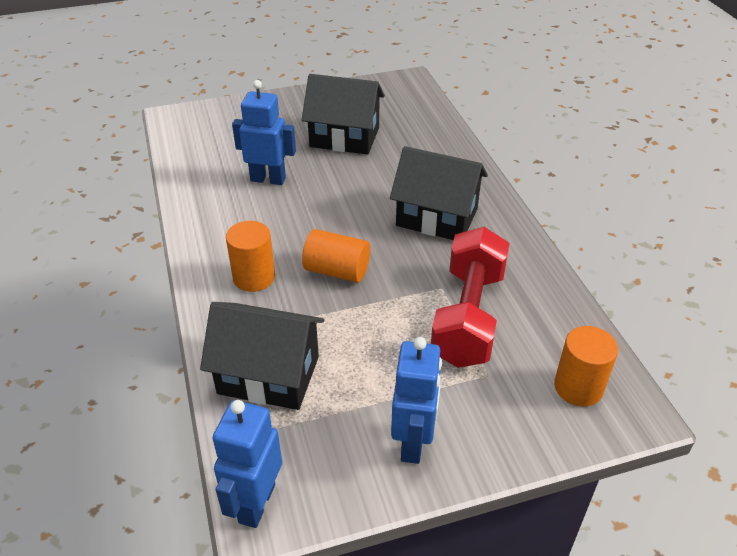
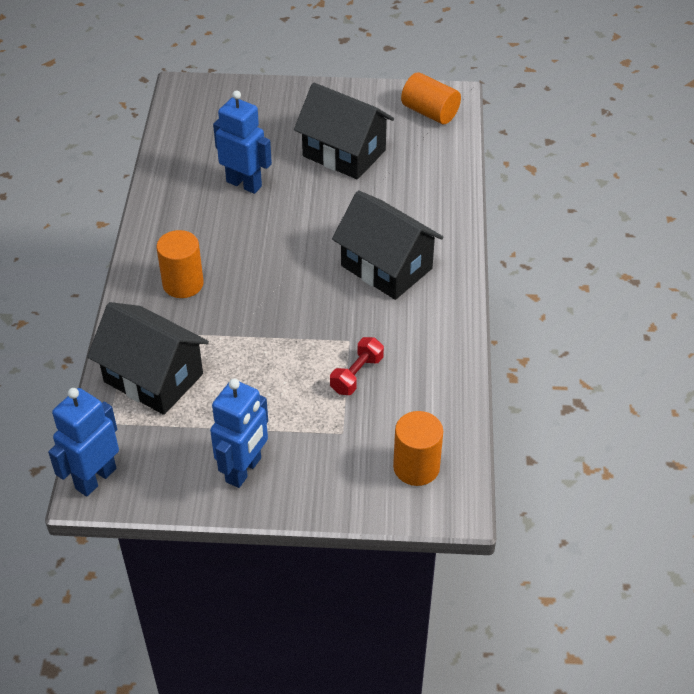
camera: 20 degrees right, 5 degrees up
(337, 271) = (261, 297): orange cylinder -> orange cylinder (430, 112)
(468, 316) = (357, 375): red dumbbell -> red dumbbell, size x0.46

